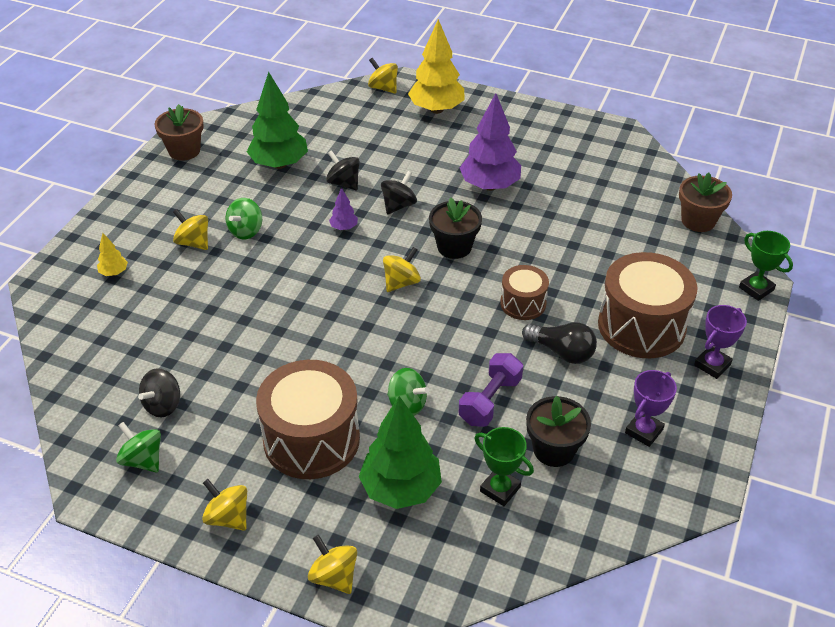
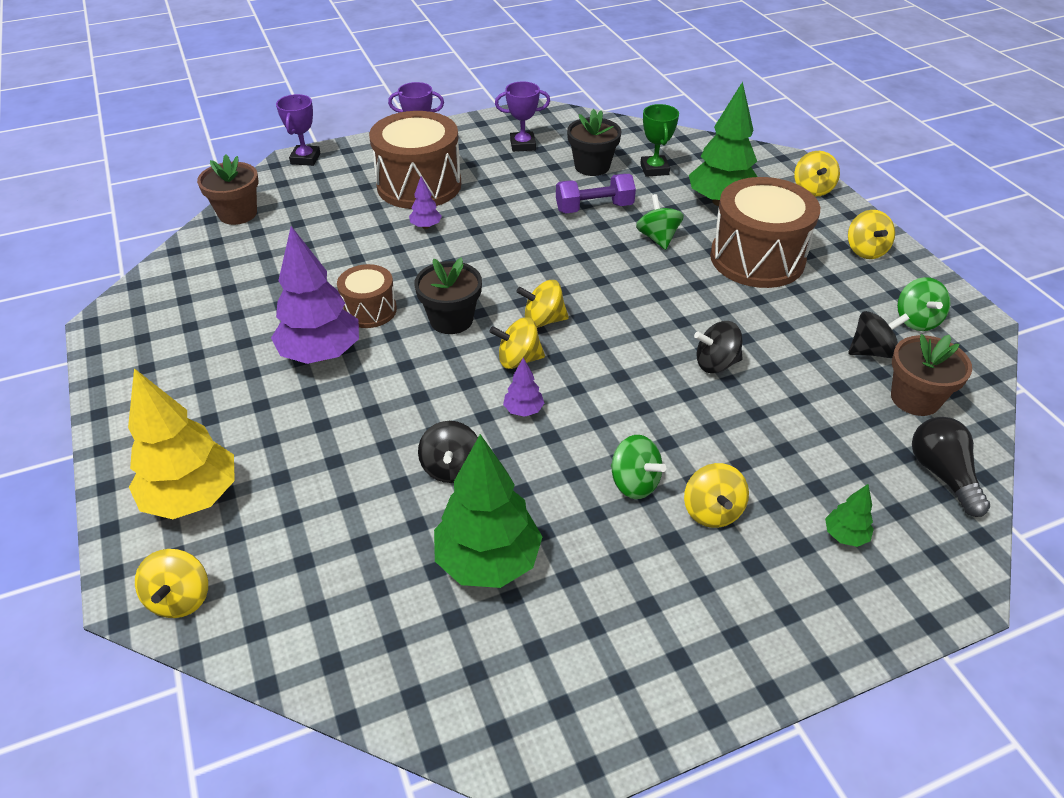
camera: 135 degrees left, 0 degrees up
(114, 272) = (845, 535): yellow tree -> green tree
(184, 151) = (591, 707): brown flower pot -> brown flower pot (915, 398)
(246, 231) = (634, 483): green spinning top -> green spinning top turned 60 degrees clockwise
(383, 250) = (518, 359): none -> yellow spinning top
(398, 205) = (436, 396): black spinning top -> black spinning top (716, 363)
(523, 303) = (472, 245): brown drum -> brown drum (369, 310)
(561, 352) = (499, 203): black light bulb -> black light bulb (942, 475)
(575, 296) = (426, 226): none -> purple tree
(756, 289) = (305, 159): green trophy -> purple trophy

